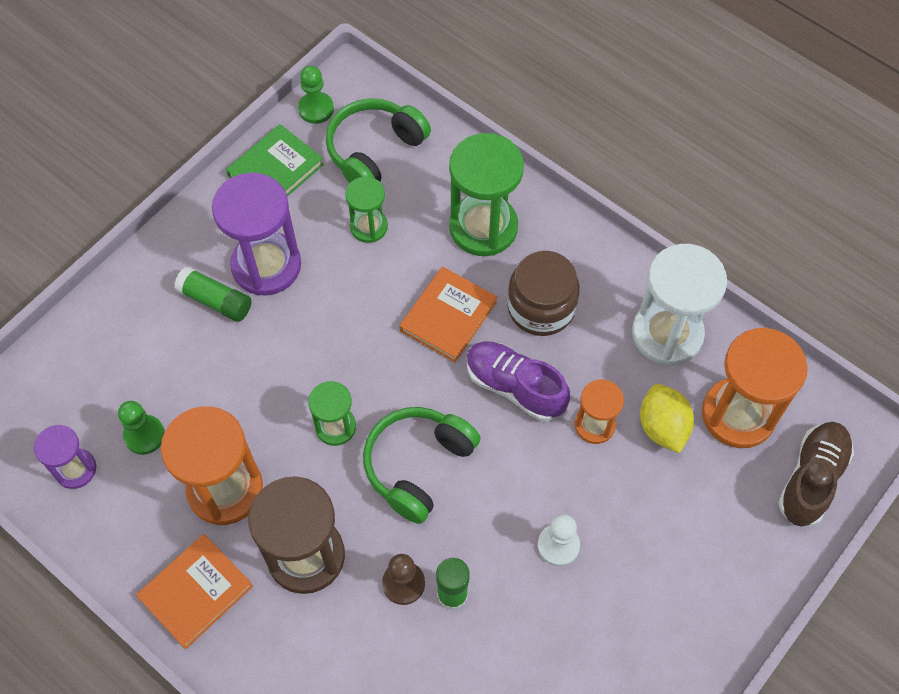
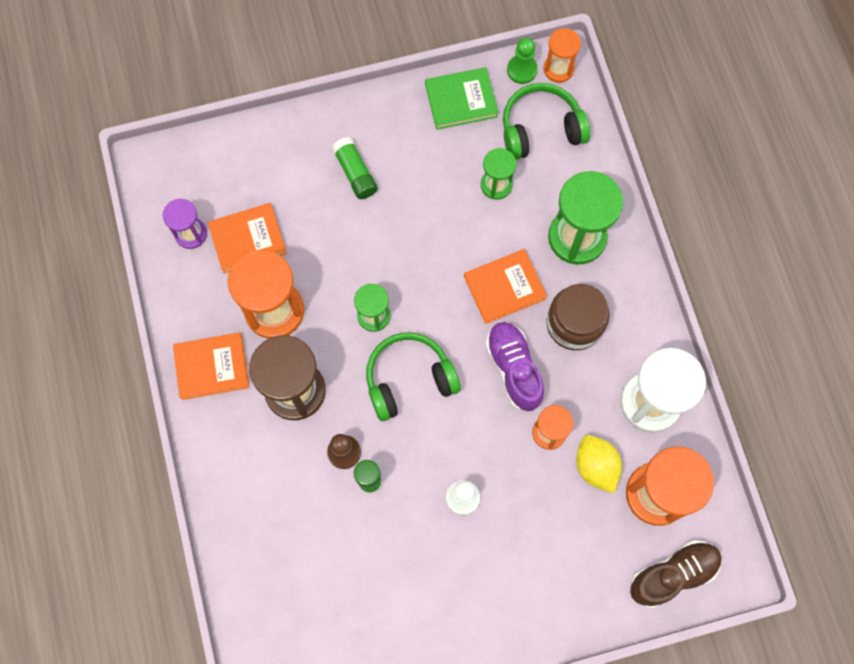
camera: 35 degrees right, 10 degrees up
(144, 435) = (248, 239): green pawn -> orange book
(266, 265) = (406, 169): purple hourglass -> none
(351, 88) = (558, 69): none -> orange hourglass
(662, 427) = (595, 466): yellow lemon -> yellow lemon turned 45 degrees counterclockwise

